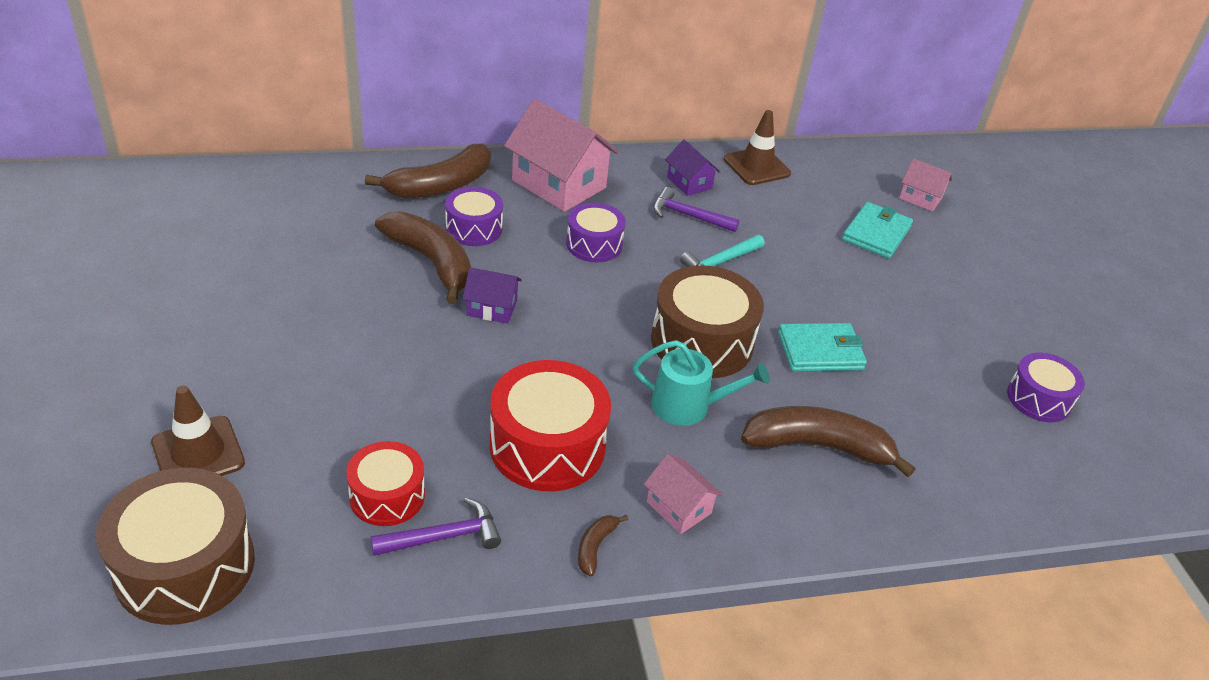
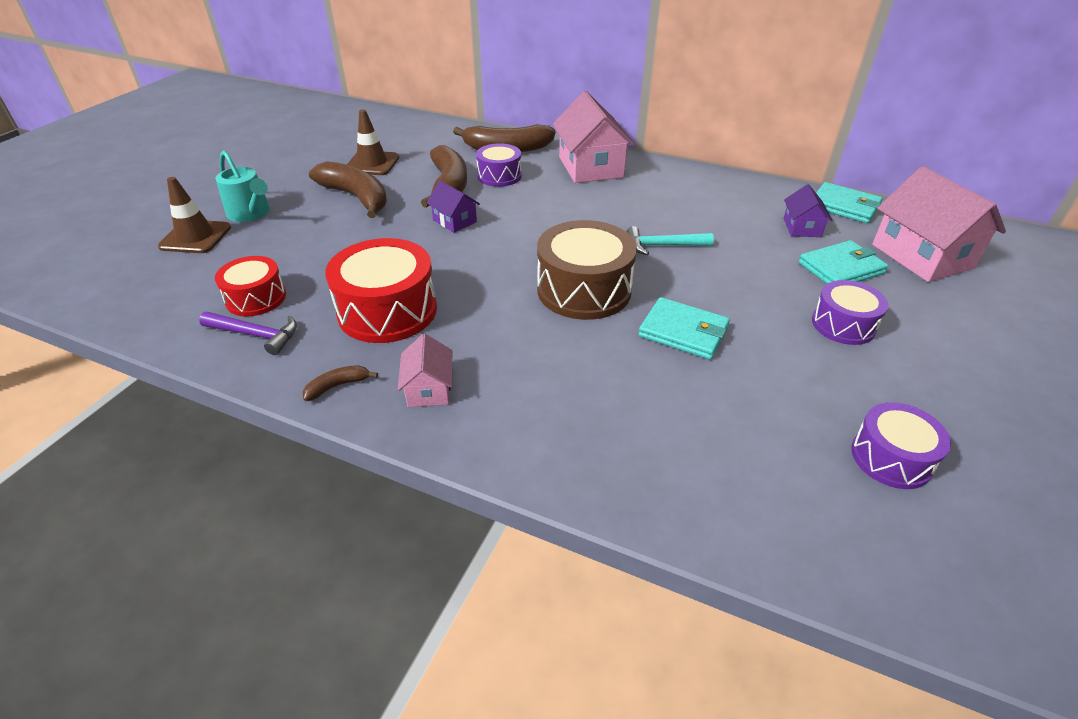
camera: 40 degrees right, 0 degrees up
(185, 566) = (113, 288): brown drum -> none
(594, 244) = (573, 207): purple drum -> purple drum (843, 325)
(688, 216) = (671, 210): purple hammer -> none
(688, 406) = (520, 326): turquoise watering can -> turquoise watering can (251, 213)
(689, 183) = (697, 191): purple house -> purple house (801, 227)
(756, 166) = (771, 195): brown traffic cone -> brown traffic cone (372, 163)
(818, 447) = (598, 398): brown banana -> brown banana (356, 197)
(824, 160) = (844, 206): none -> turquoise wallet
(920, 198) = (921, 256): pink house -> pink house, size x1.96

